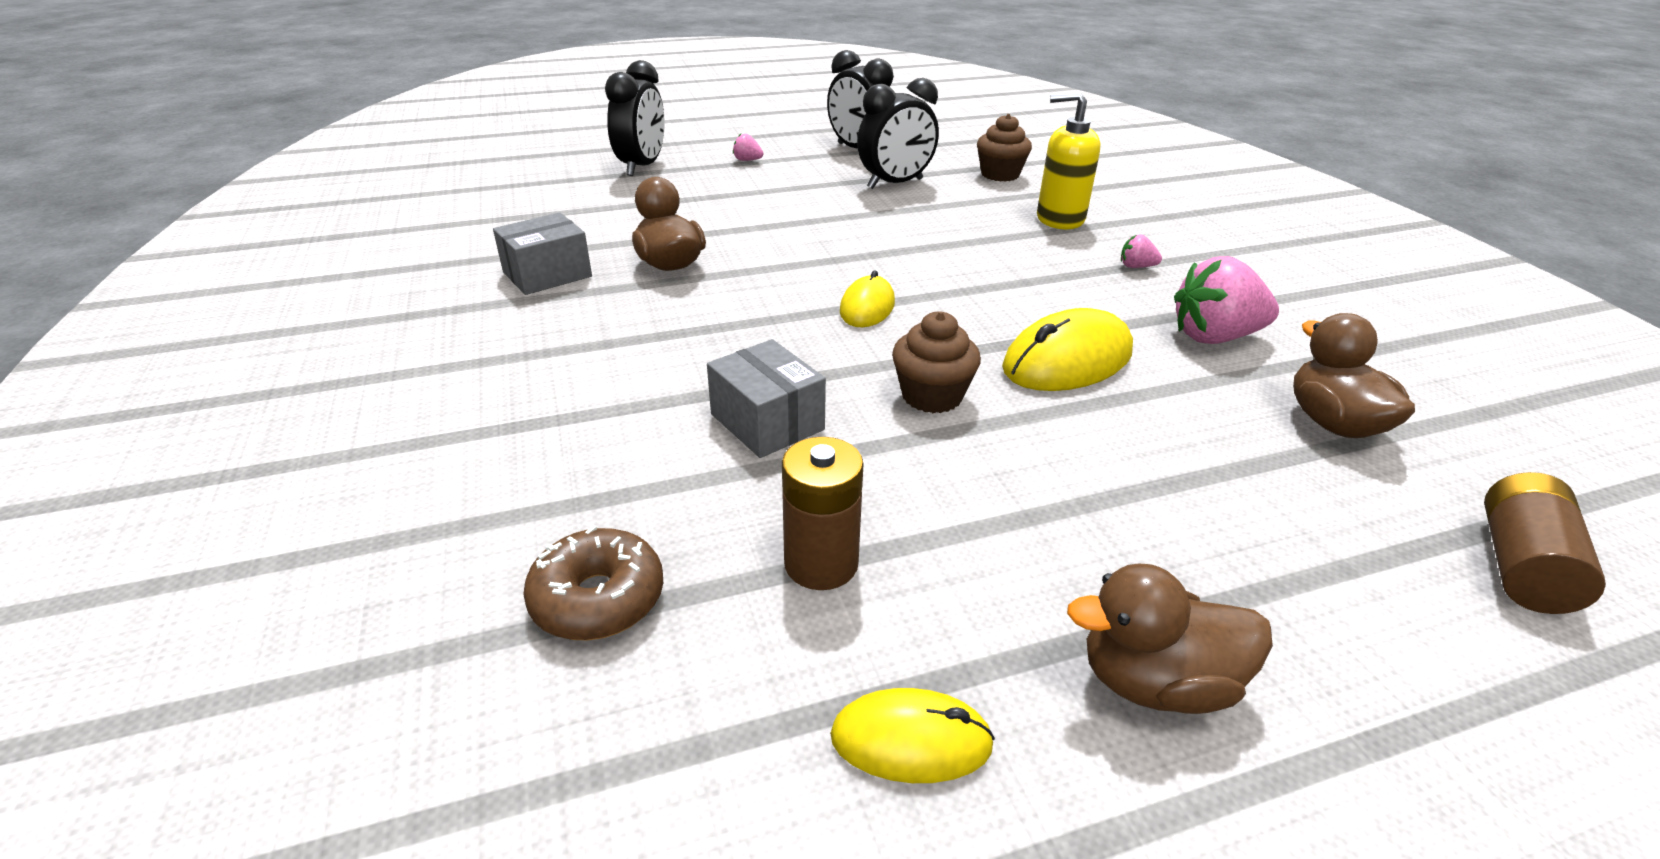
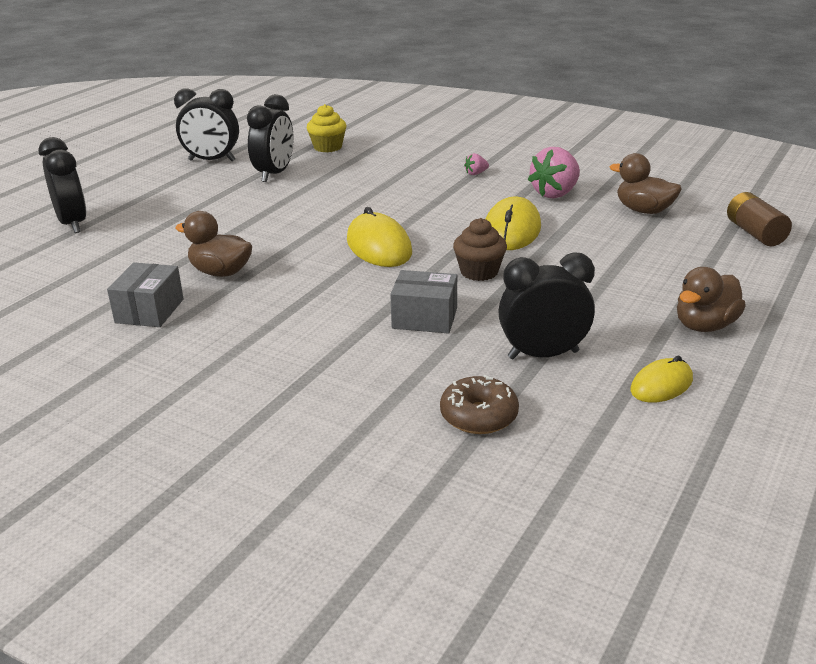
camera: 40 degrees left, 5 degrees down
(747, 160) = (145, 193): pink strawberry -> none
(821, 563) = (543, 355): brown battery -> black clock
(867, 307) = (379, 246): yellow mouse -> yellow mouse, size x1.63
(1000, 174) = (328, 147): brown cupcake -> yellow cupcake
(1059, 219) = (401, 162): yellow soap dispenser -> none

